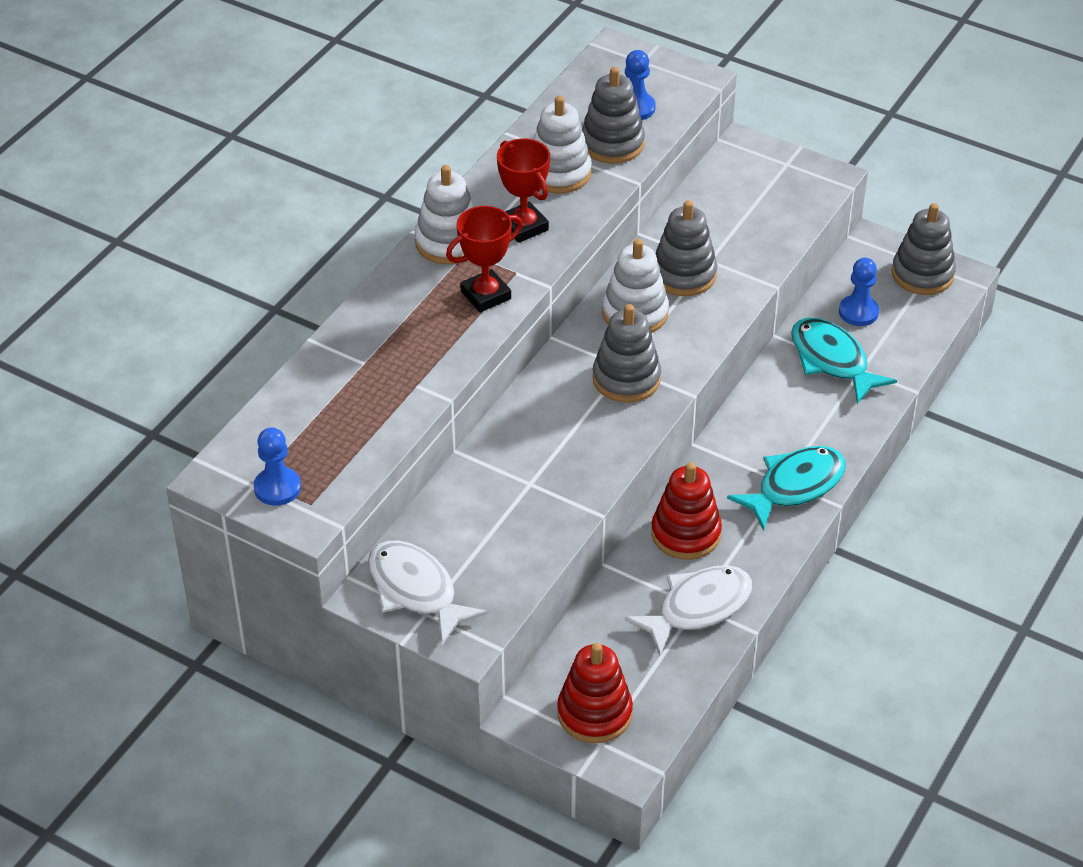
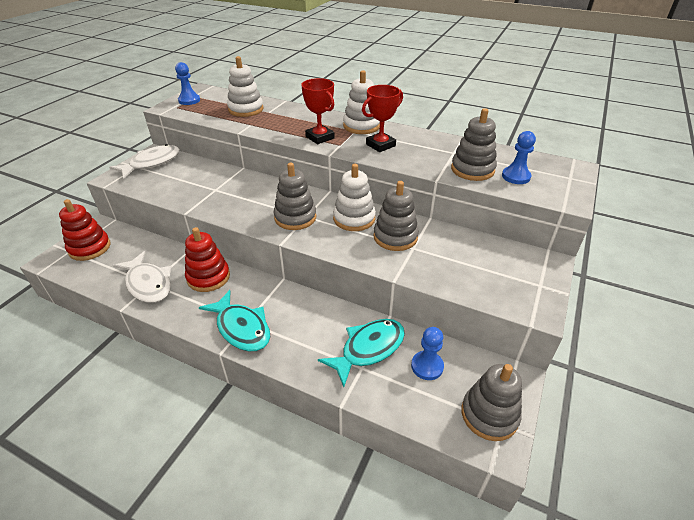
camera: 85 degrees right, 5 degrees down
(559, 173) = (434, 153): white stacking toy -> white stacking toy (246, 109)

